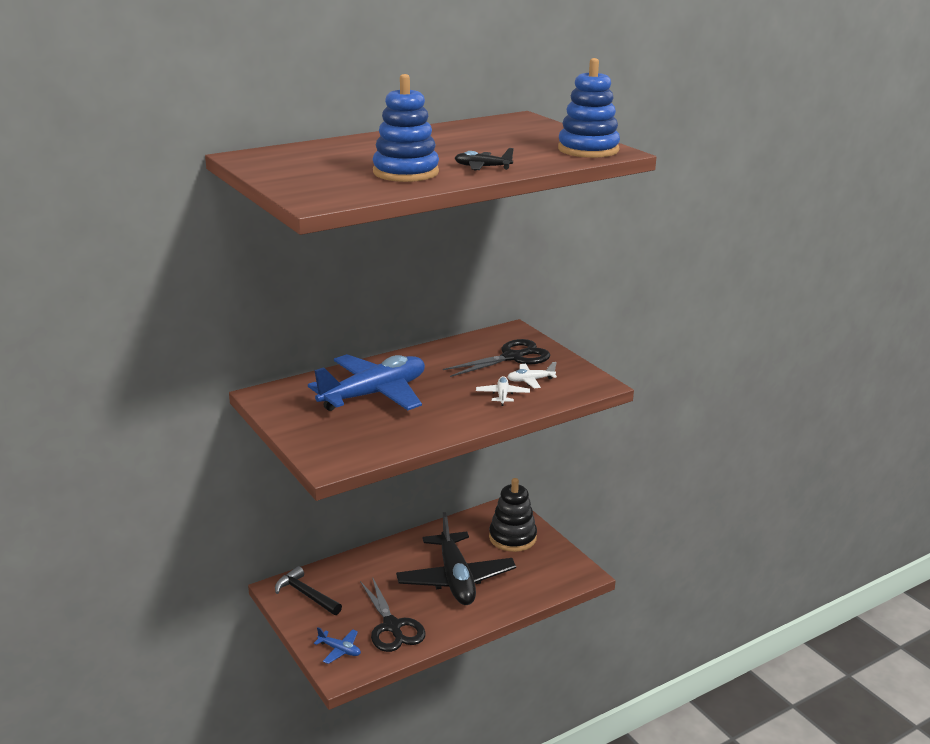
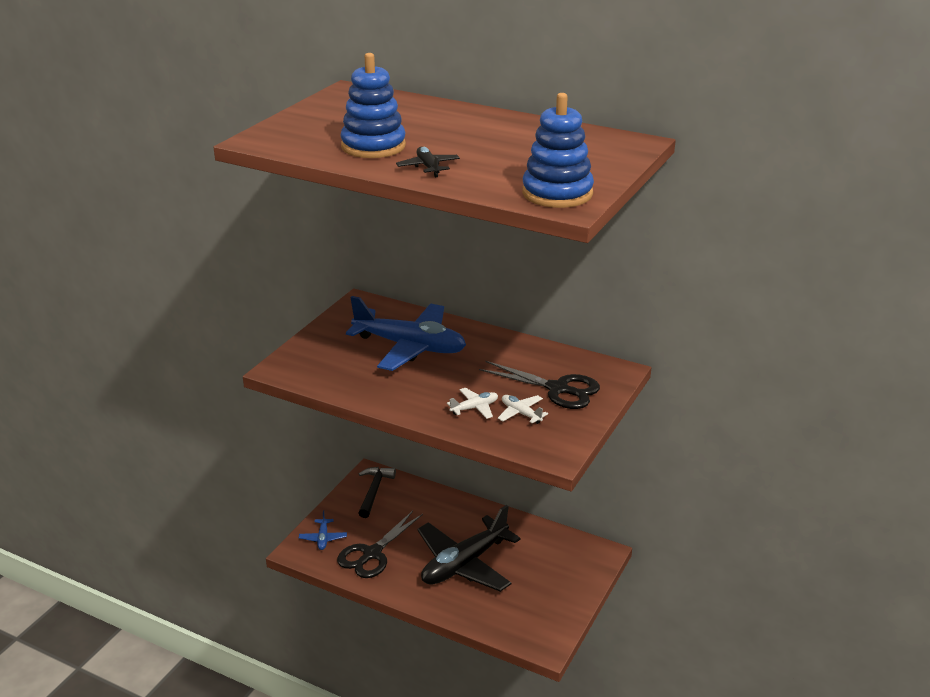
camera: 60 degrees right, 5 degrees up
(512, 537) = (558, 575): black stacking toy -> none

